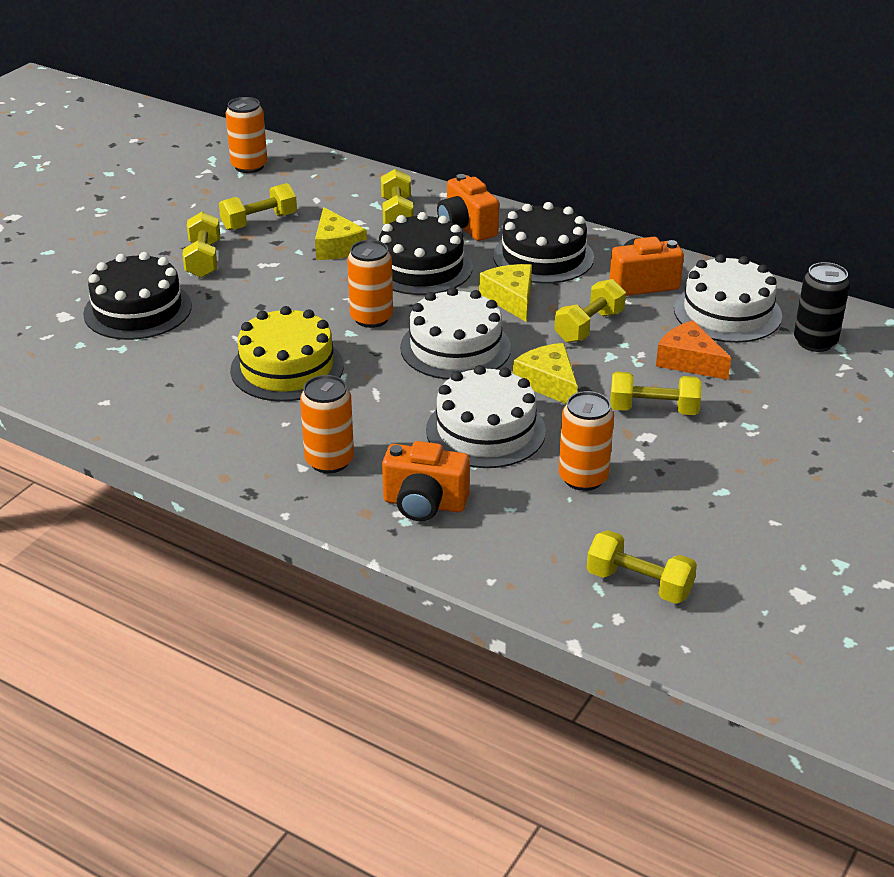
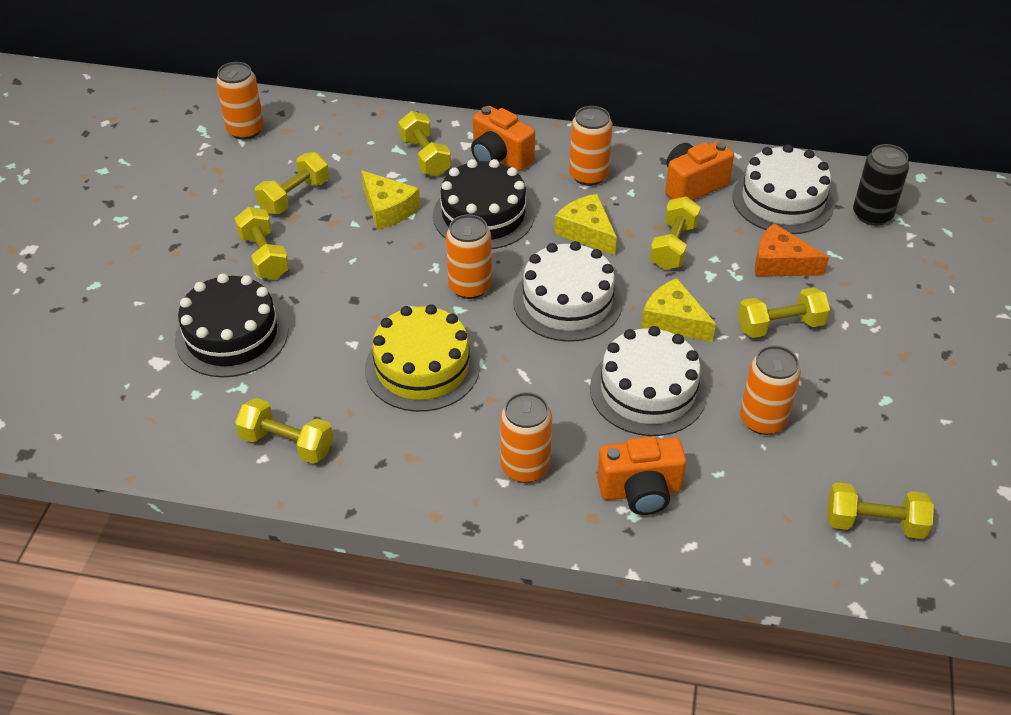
camera: 20 degrees left, 10 degrees up
(132, 396) = (287, 443): none -> yellow dumbbell
(543, 256) = (588, 175): black cake -> orange can

